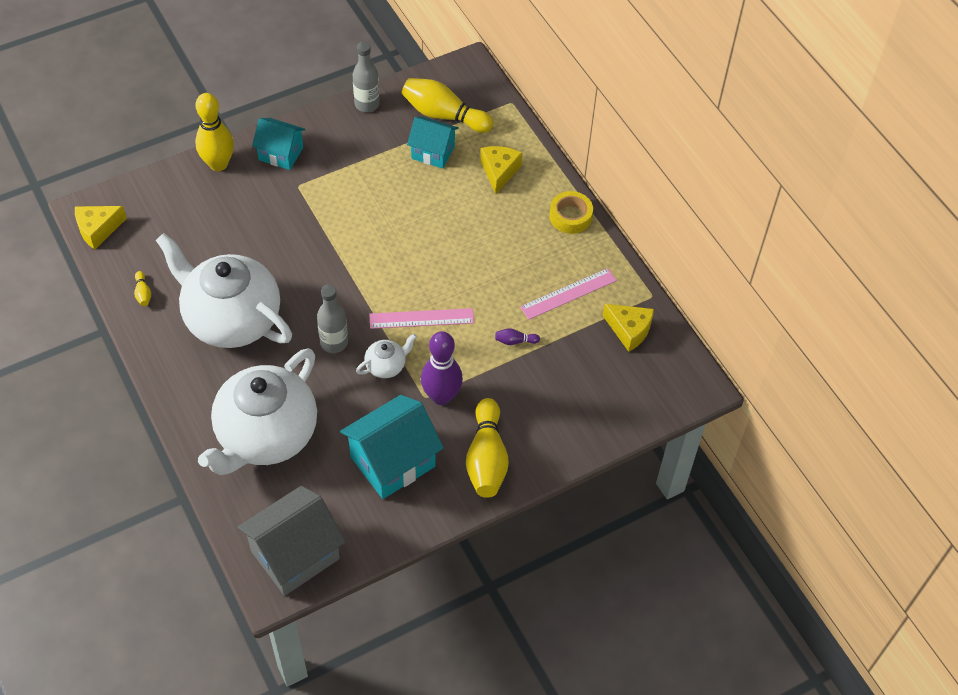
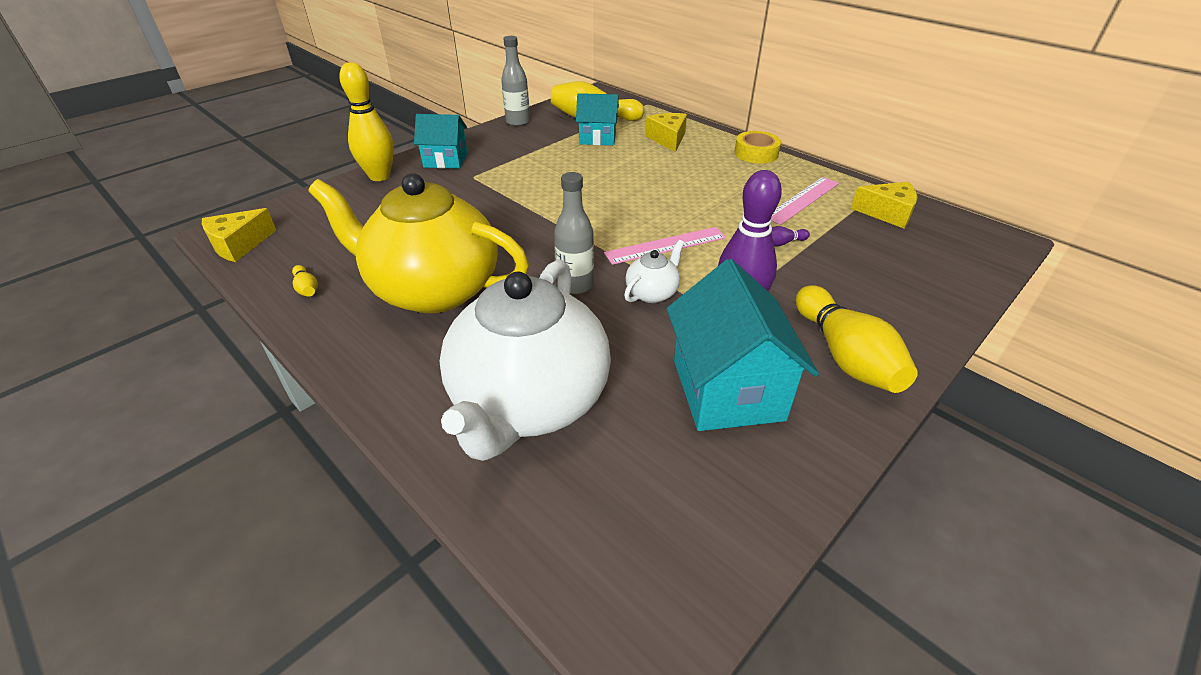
camera: 15 degrees left, 15 degrees down
(231, 319) = (433, 289): white teapot -> yellow teapot
(295, 555) = (657, 568): grey house -> none
(392, 461) = (727, 390): turquoise house -> turquoise house turned 45 degrees counterclockwise

